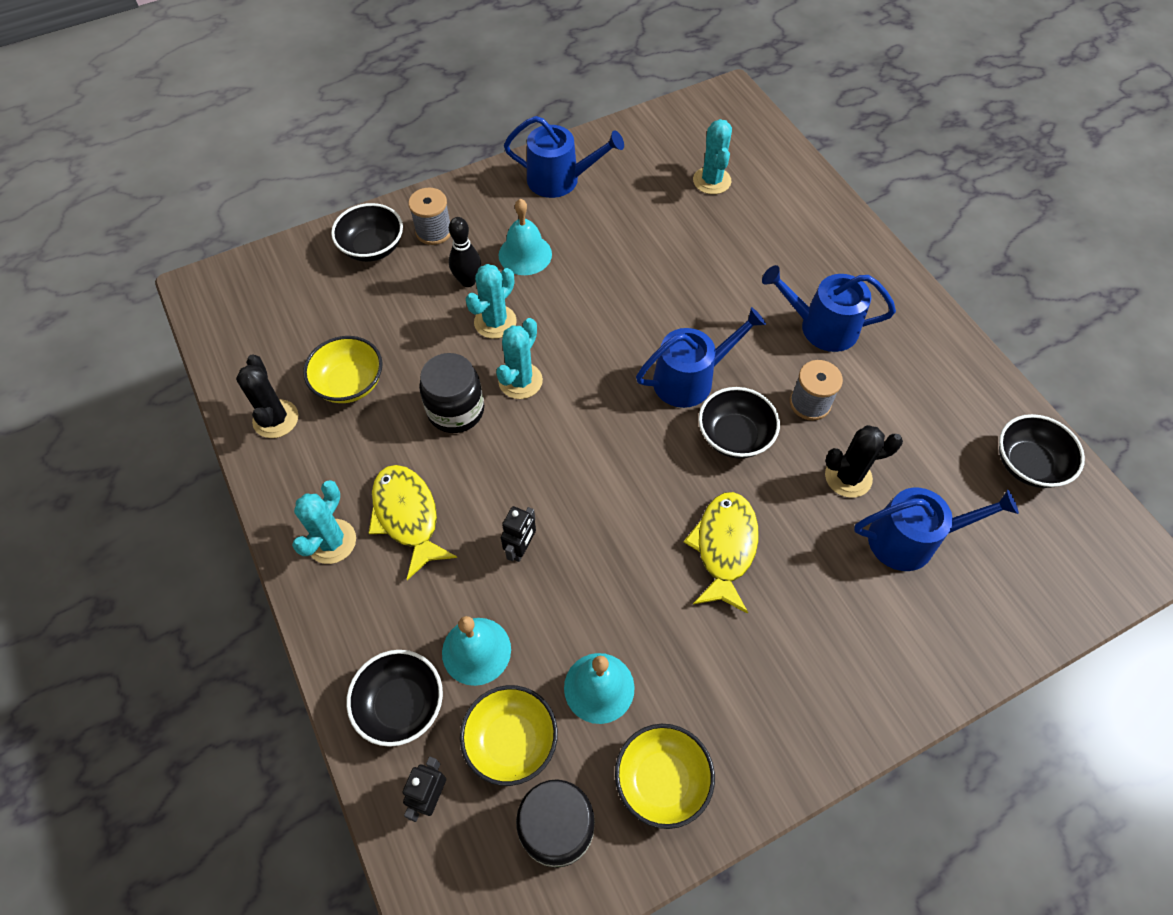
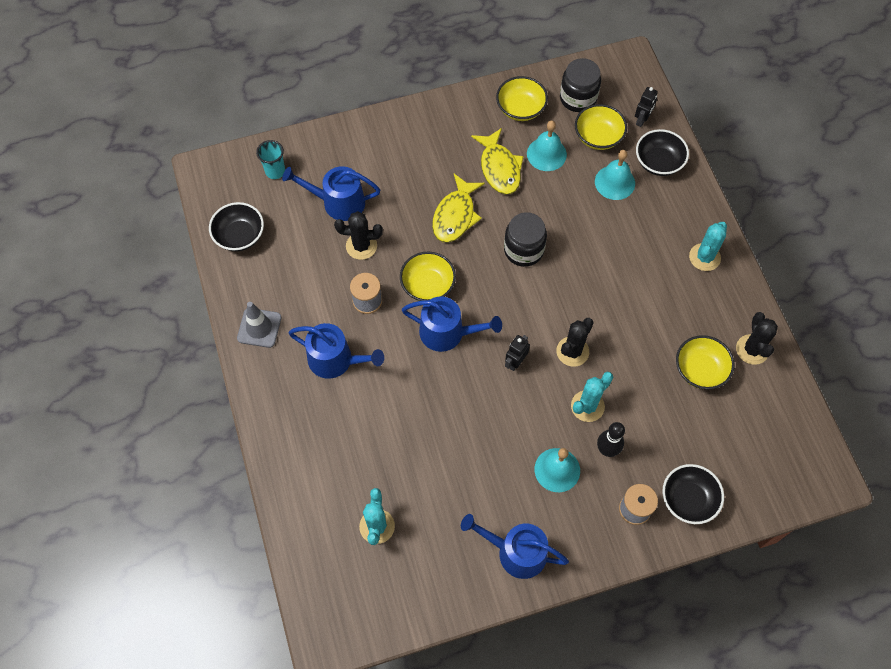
camera: 170 degrees left, 5 degrees up
(407, 516) = (655, 265): yellow fish -> yellow fish (499, 168)
(456, 410) = (621, 335): black jar -> black jar (523, 250)
(520, 381) = (572, 351): turquoise cactus -> black cactus
(521, 548) = (583, 234): black robot -> black robot (515, 362)
(690, 379) = (447, 333): blue watering can -> blue watering can turned 150 degrees counterclockwise
(734, 436) = (428, 285): black bowl -> yellow bowl
(935, 349) = (259, 328): none -> grey traffic cone
(1032, 576) = (275, 171): none -> turquoise cup

